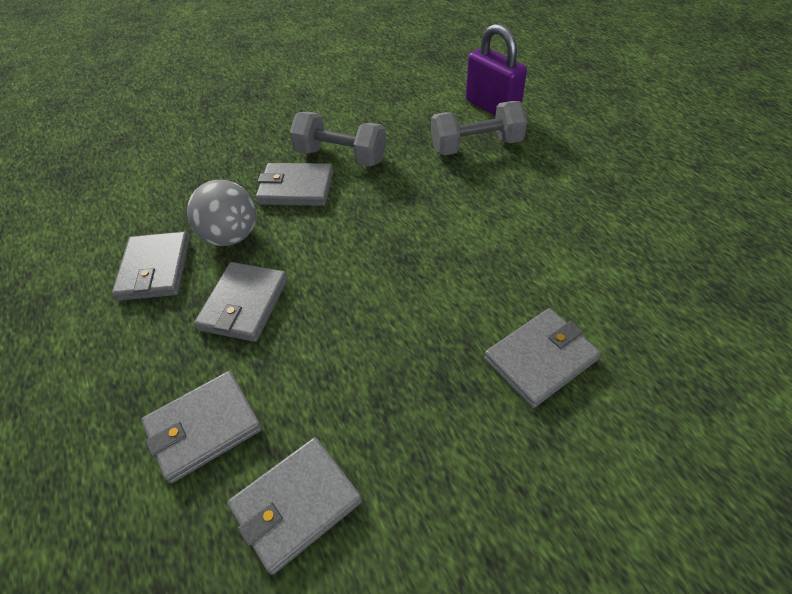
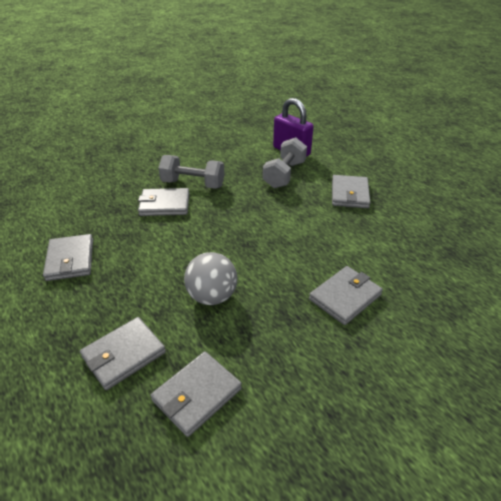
camera: 10 degrees left, 10 degrees down
(231, 236) = (123, 236): grey ball -> grey ball (212, 296)
(244, 304) = (140, 278): grey wallet -> grey wallet (349, 194)
(476, 146) = (284, 175): grey dumbbell -> grey dumbbell turned 45 degrees counterclockwise

